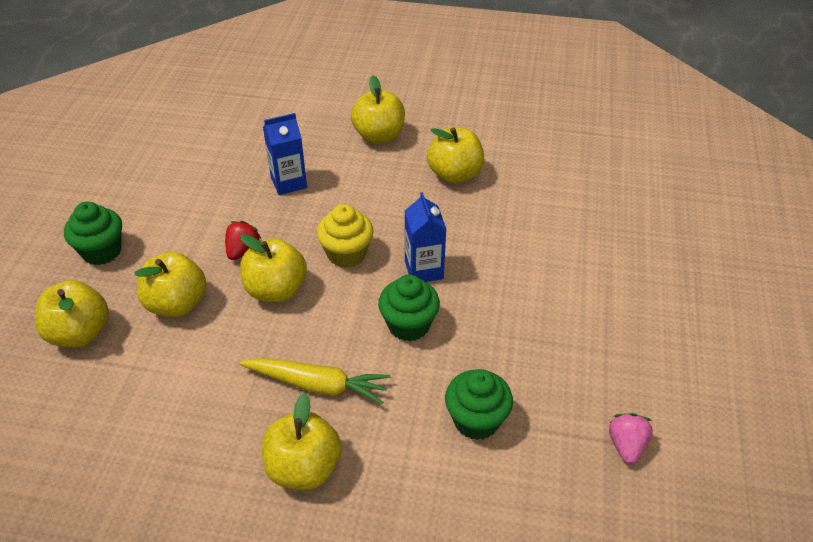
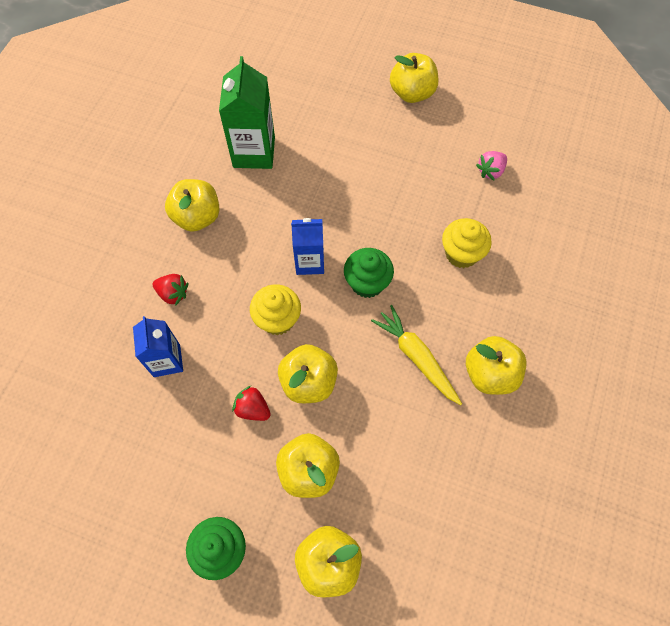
camera: 80 degrees left, 20 degrees up
(317, 385) = (416, 357): yellow carrot -> yellow carrot turned 60 degrees counterclockwise
(361, 174) = (173, 293): none -> red strawberry
(379, 136) = (120, 270): yellow apple -> yellow apple (412, 93)
(476, 420) = (461, 254): green cupcake -> yellow cupcake
(554, 202) = (254, 152): none -> green carton
(626, 445) = (490, 171): pink strawberry -> pink strawberry turned 60 degrees counterclockwise

